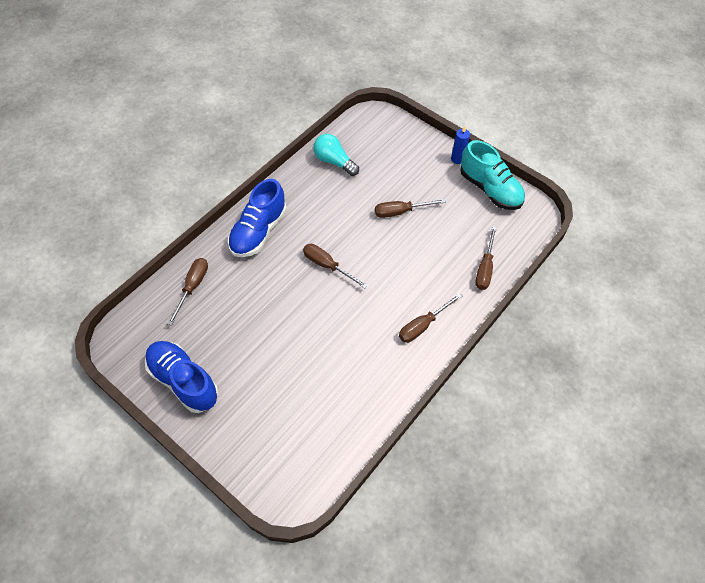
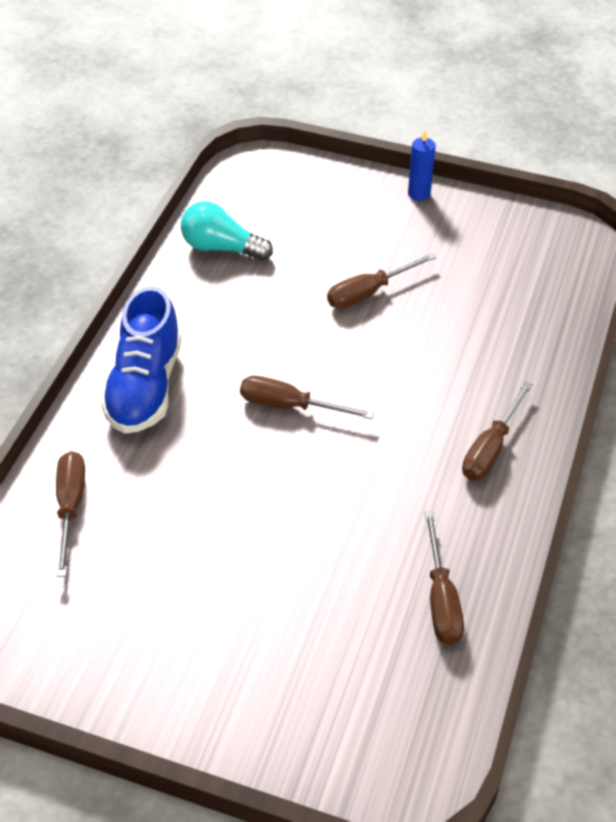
camera: 20 degrees left, 10 degrees down
(183, 381) = (128, 662): blue shoe -> none
(485, 268) = (543, 337): brown screwdriver -> brown screwdriver (441, 599)
(490, 189) = (492, 223): turquoise shoe -> none

